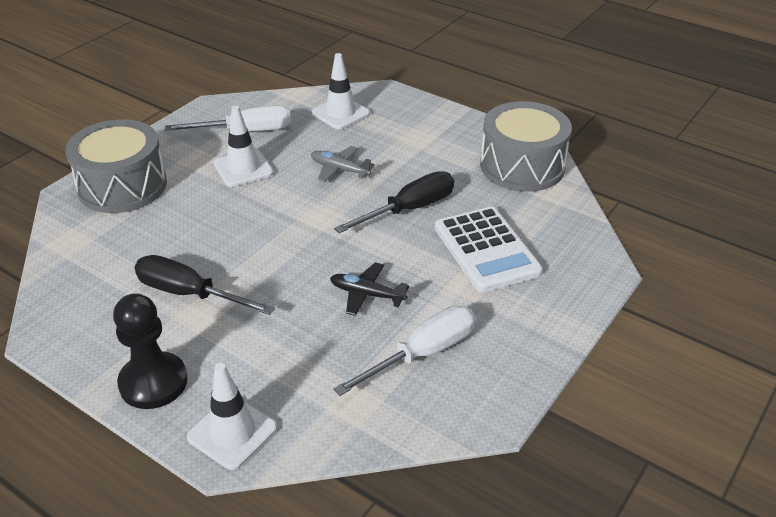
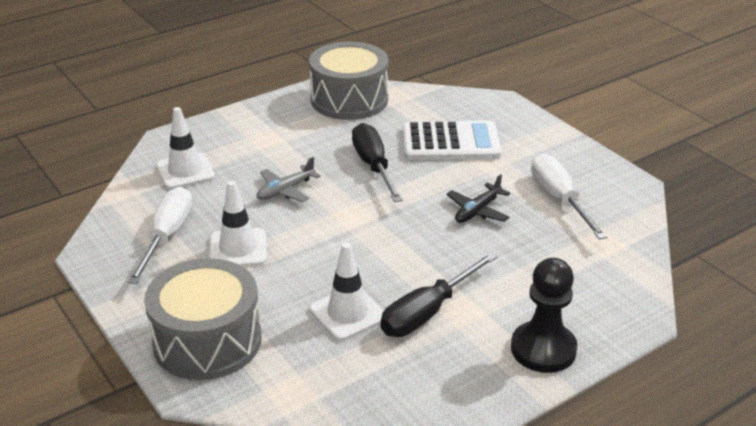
camera: 70 degrees left, 5 degrees down
(232, 432) = (617, 310): white traffic cone -> white traffic cone (348, 313)

